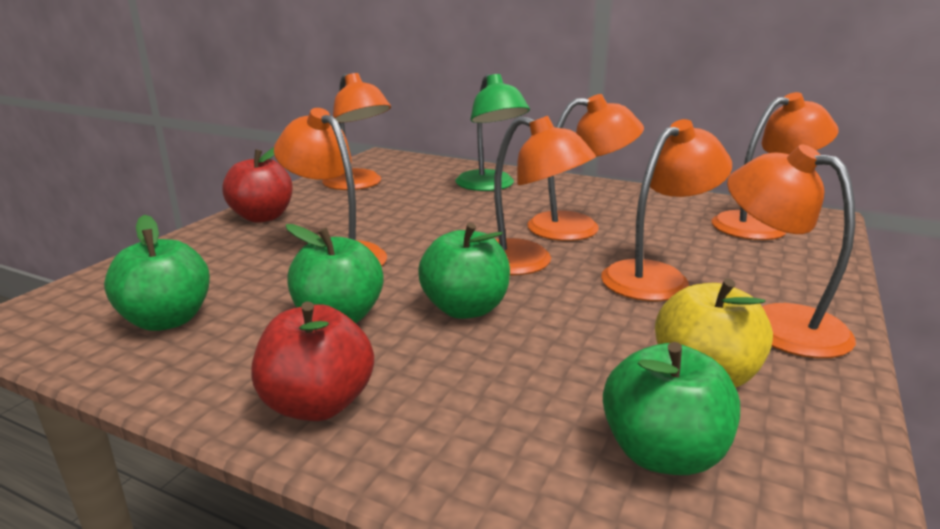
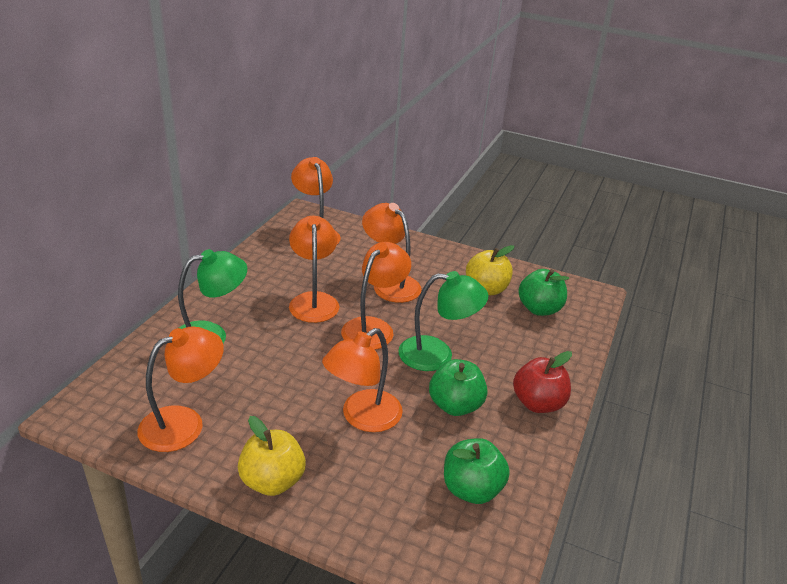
camera: 95 degrees left, 10 degrees up
(262, 217) = (272, 481): red apple -> yellow apple
(465, 309) = (437, 355): green apple -> green lamp
(776, 323) = (437, 260): orange lamp -> none

